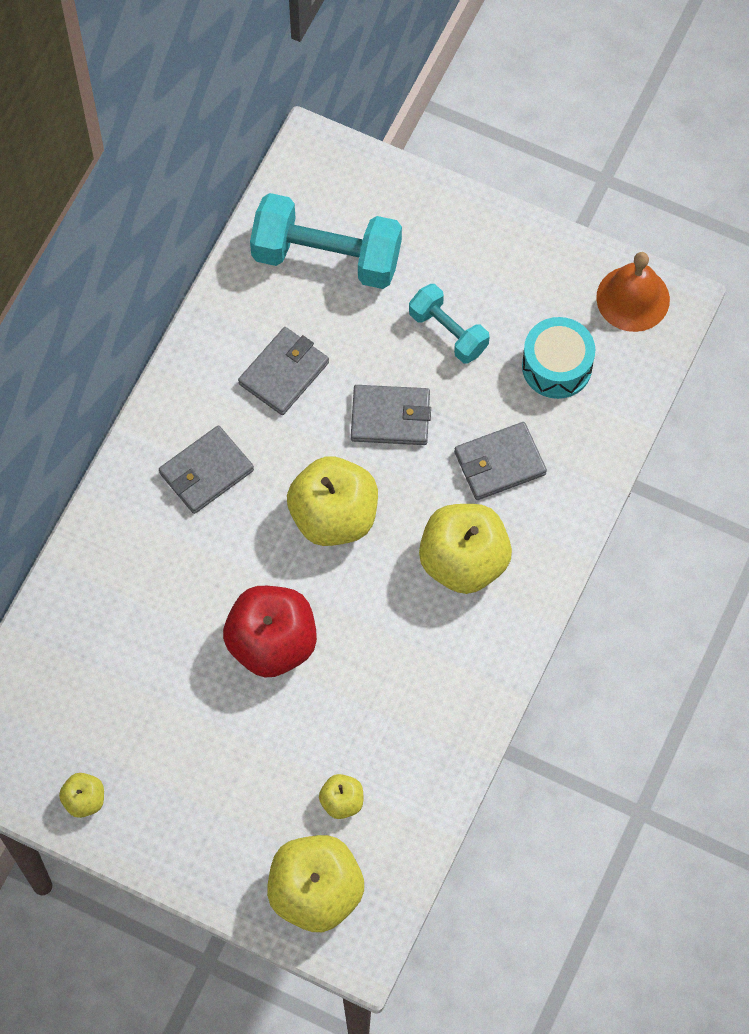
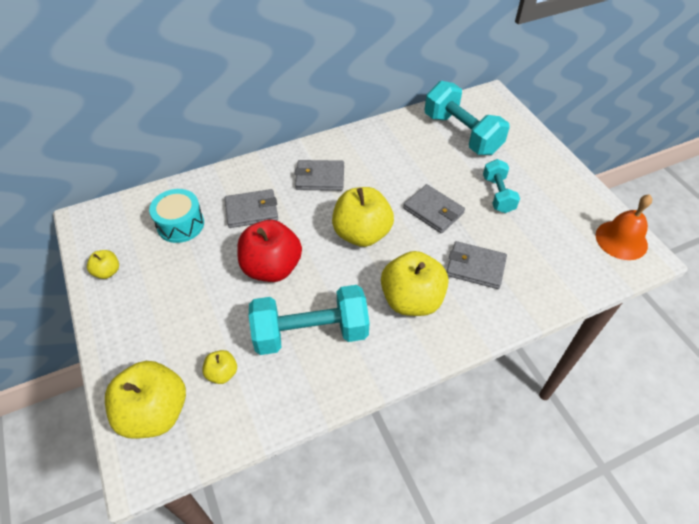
camera: 40 degrees right, 15 degrees down
(284, 373) = (397, 163): grey wallet -> grey wallet (251, 211)
(391, 686) = (310, 333): none -> turquoise dumbbell
(557, 366) = (548, 244): turquoise drum -> turquoise drum (180, 224)

